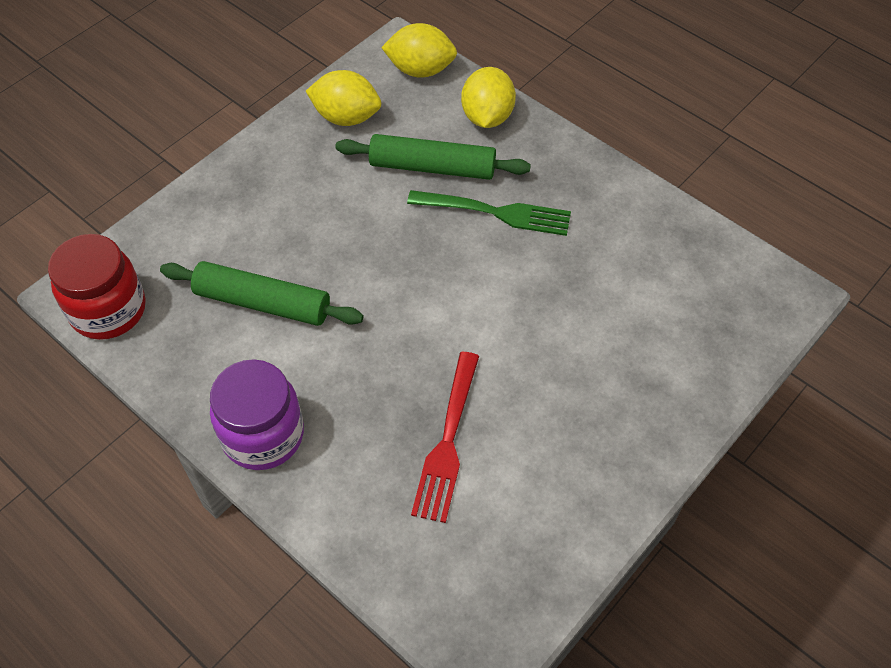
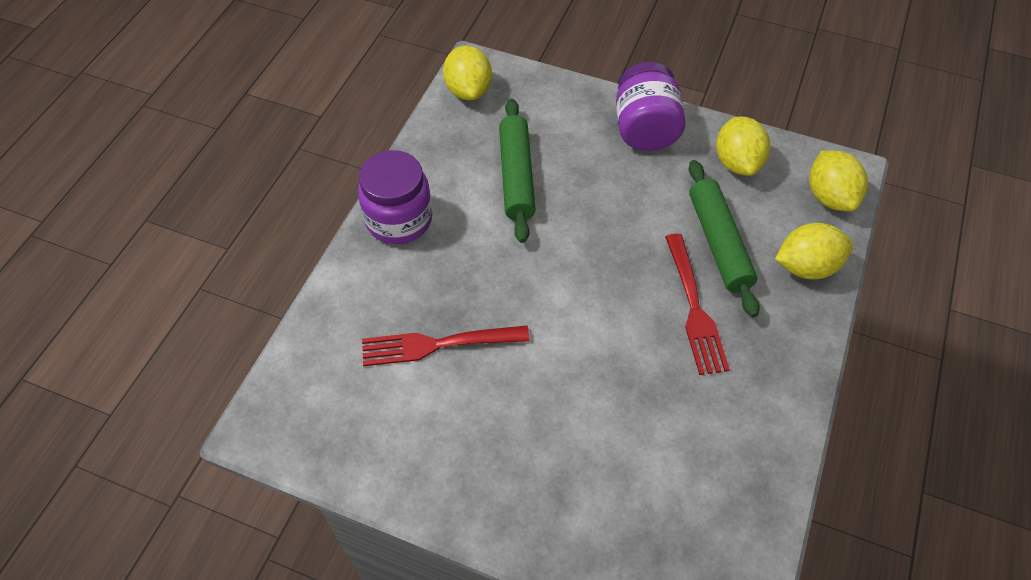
camera: 70 degrees right, 0 degrees up
(108, 310) = (468, 90): red jar -> yellow lemon
(263, 171) = (645, 129): none -> purple jar
(494, 213) = (694, 307): green fork -> red fork

